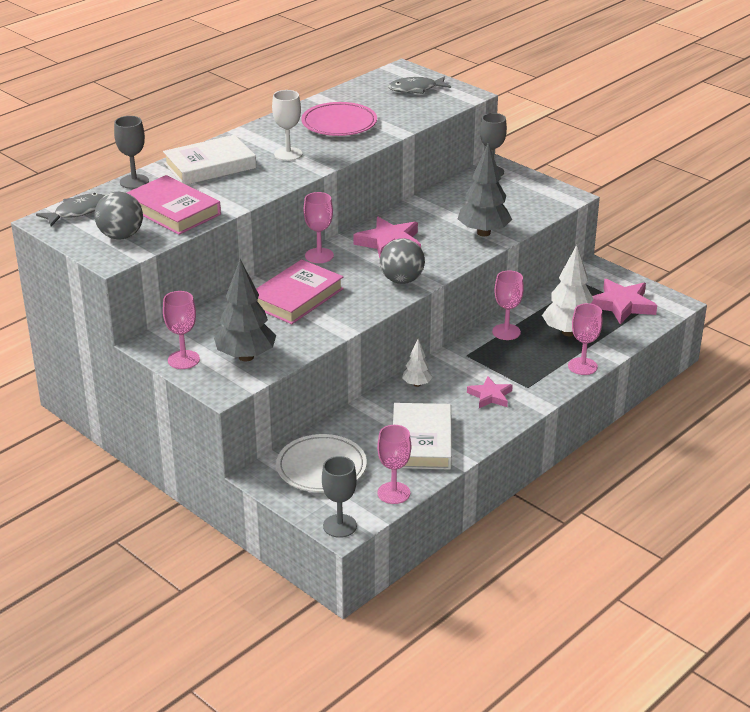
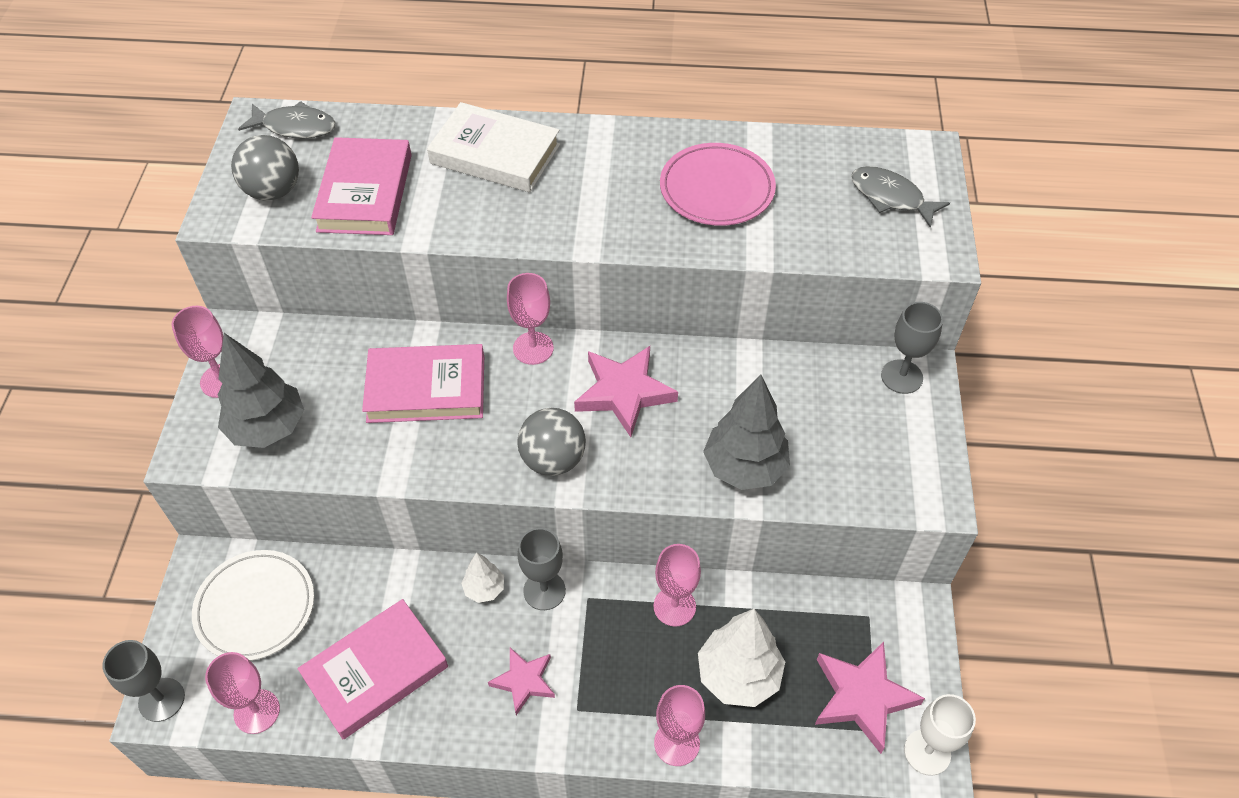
camera: 50 degrees right, 20 degrees up
(134, 182) = (400, 123): grey goblet -> grey goblet (544, 590)
(288, 154) = (591, 196): white goblet -> white goblet (927, 752)
(422, 441) = (376, 672): white book -> pink book

